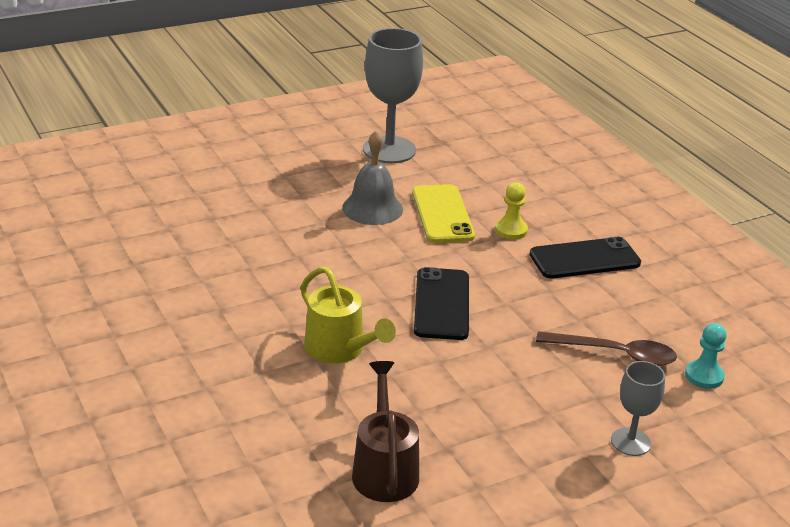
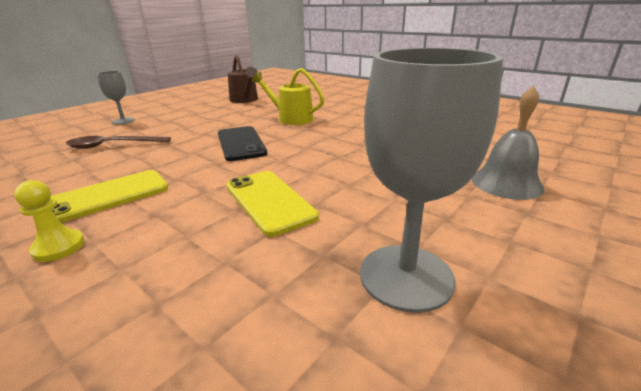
camera: 160 degrees right, 5 degrees down
(372, 208) = (344, 188): grey bell -> grey bell (506, 183)
(511, 230) = (187, 204): yellow pawn -> yellow pawn (59, 247)
(584, 259) = (106, 197): black phone -> yellow phone
(704, 376) = (50, 148): turquoise pawn -> none

